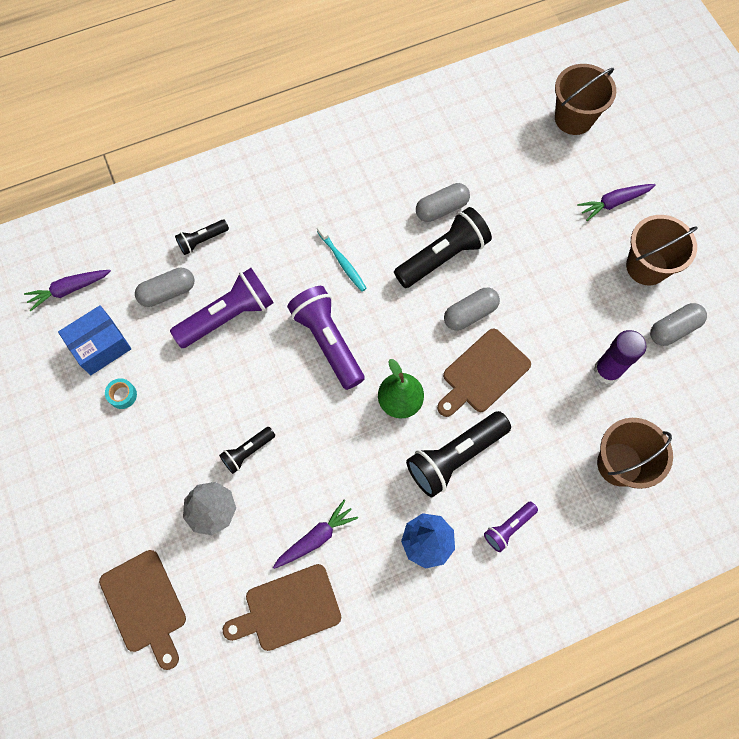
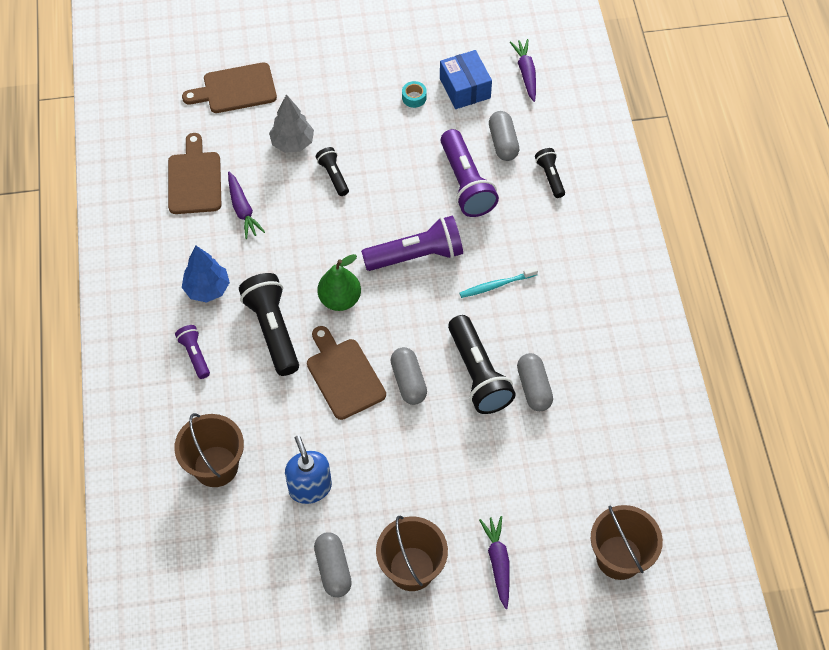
camera: 105 degrees right, 10 degrees down
(607, 371) = (310, 487): purple glue stick -> blue soap dispenser

